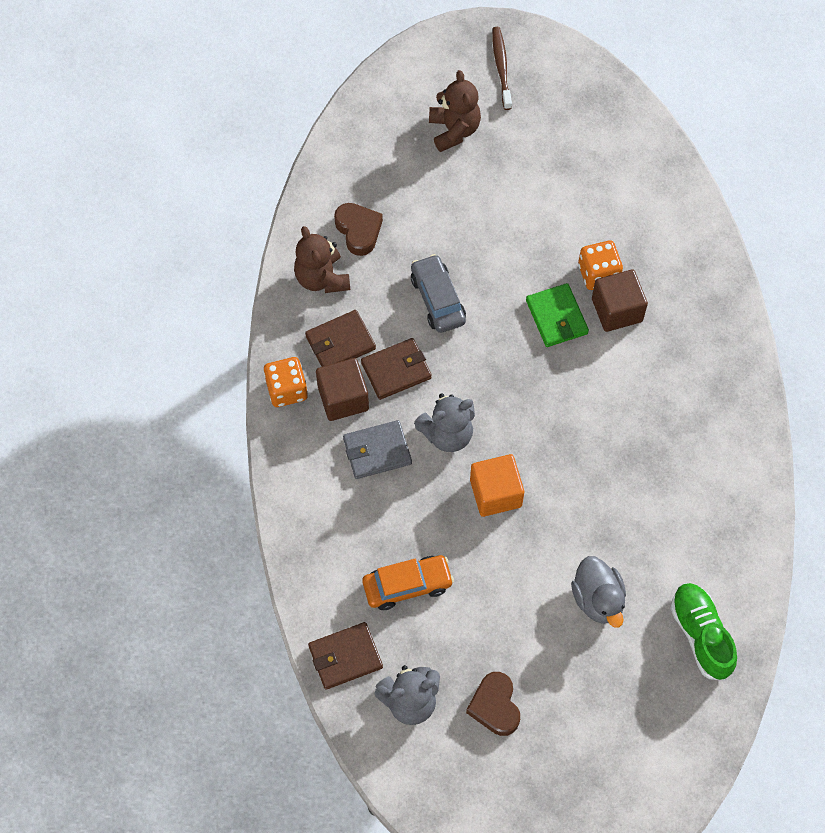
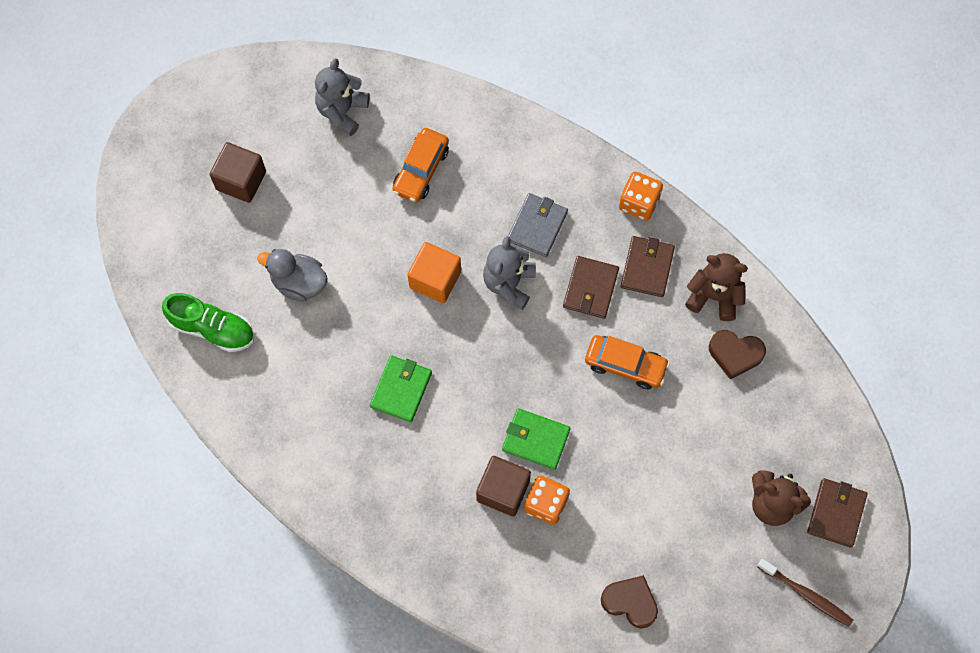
camera: 130 degrees right, 5 degrees up
(343, 398) = (599, 235): brown cube -> brown cube (241, 180)
(345, 657) = (407, 95): brown wallet -> brown wallet (836, 513)
(437, 299) = (625, 365): grey car -> orange car
(495, 706) = (290, 159): brown heart -> brown heart (630, 602)
(610, 444) = (401, 390): none -> green wallet

